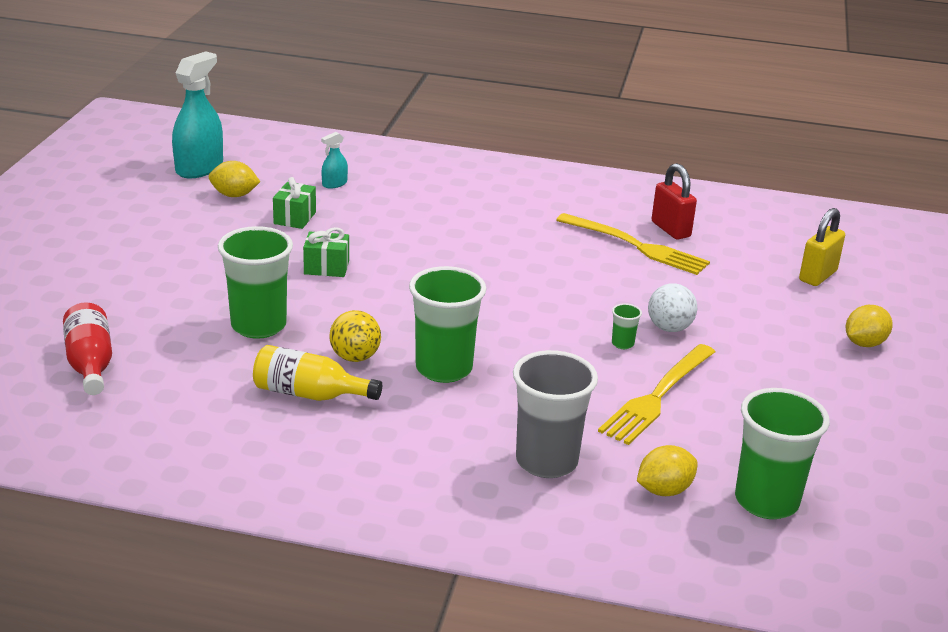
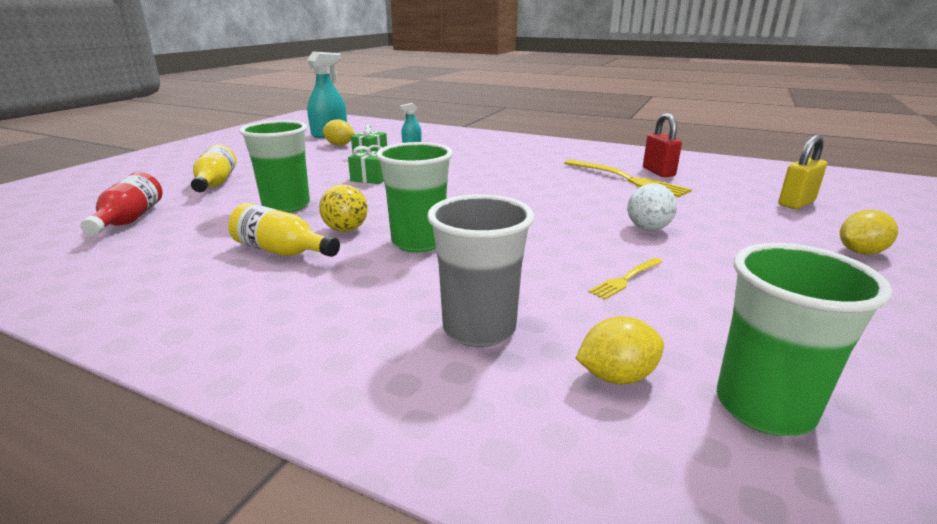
camera: 15 degrees right, 5 degrees down
(132, 291) = (216, 183): none -> yellow bottle
(622, 344) = (599, 236): green cup -> none
(657, 397) = (625, 279): yellow fork -> yellow fork, size x0.52

